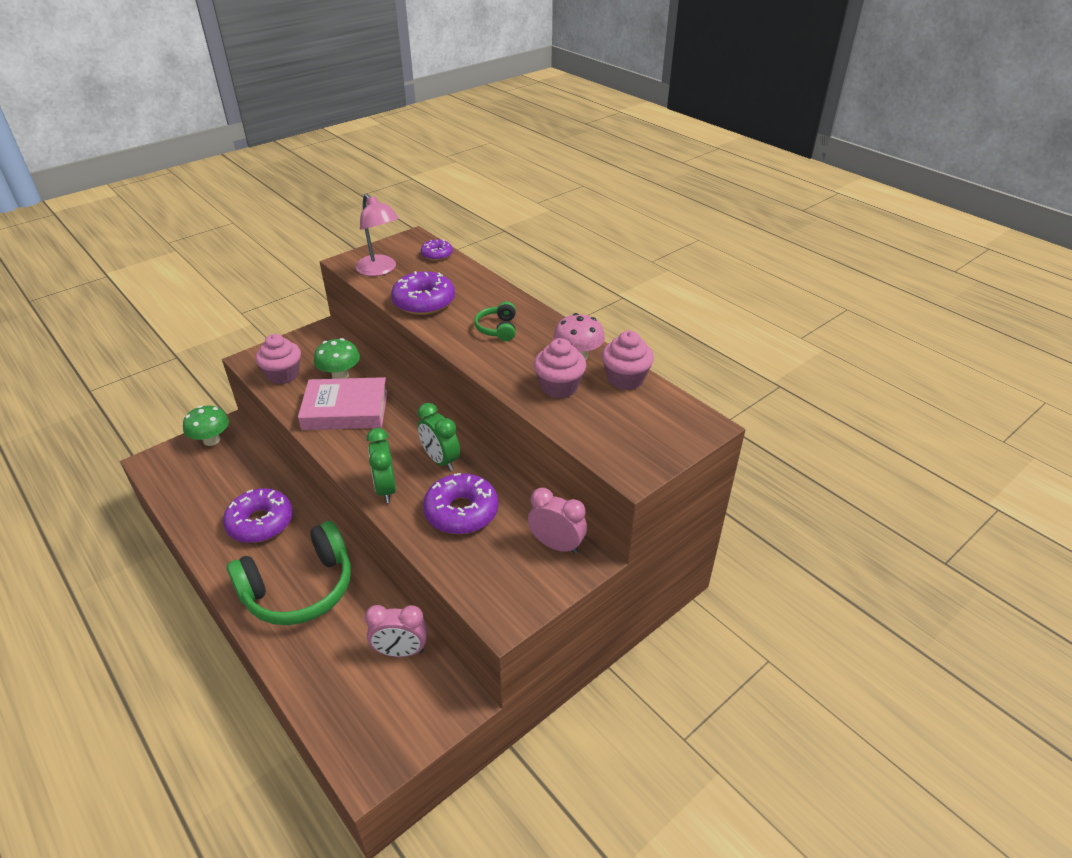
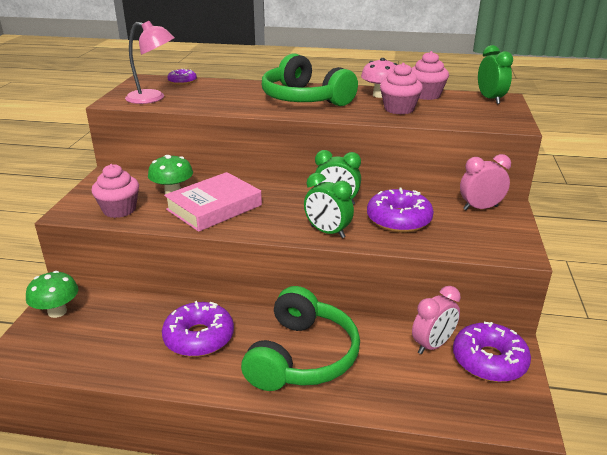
camera: 40 degrees left, 10 degrees down
(424, 302) = (224, 102): purple donut -> purple donut (489, 360)
(497, 329) = (304, 99): green headphones -> green headphones, size x2.19
(684, 420) = (490, 99): none -> green clock

